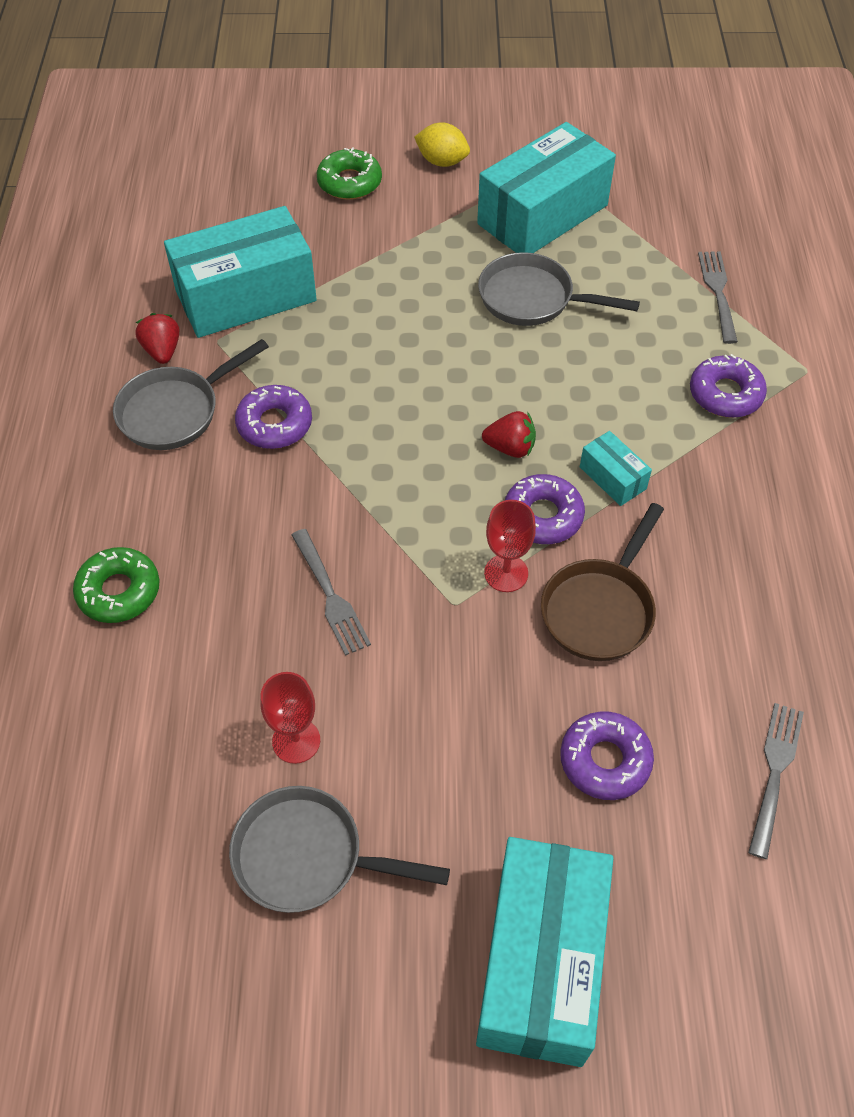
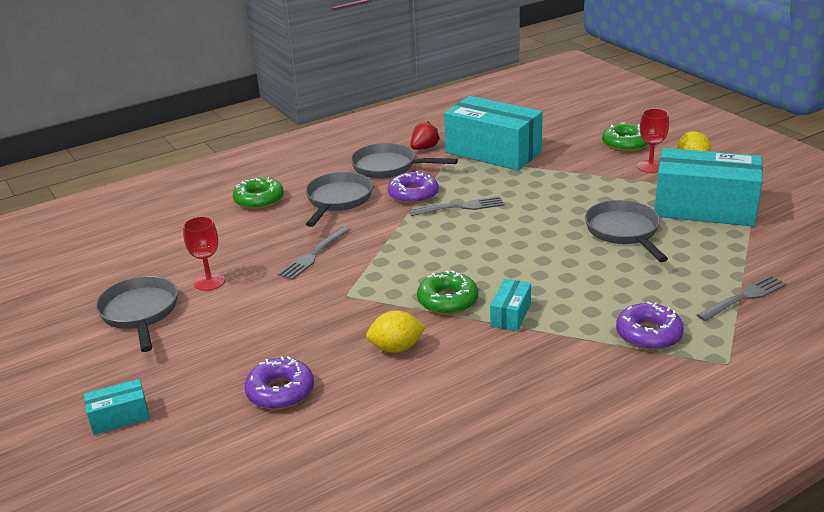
camera: 60 degrees right, 25 degrees down
(211, 505) = (338, 200): none -> grey pan
(506, 573) = (388, 304): red goblet -> red goblet (650, 166)
(510, 448) = (488, 270): red strawberry -> none
(540, 962) = (120, 417): turquoise box -> turquoise box, size x0.44
(543, 516) = (447, 300): purple donut -> green donut
(600, 609) = (396, 348): brown pan -> yellow lemon
(774, 774) = (329, 470): grey fork -> grey fork (460, 207)

